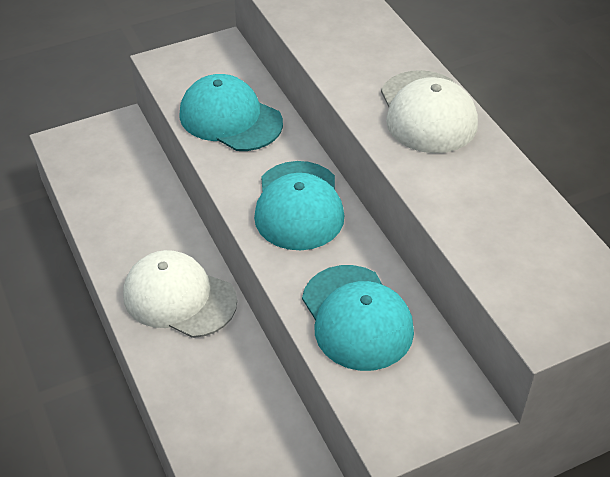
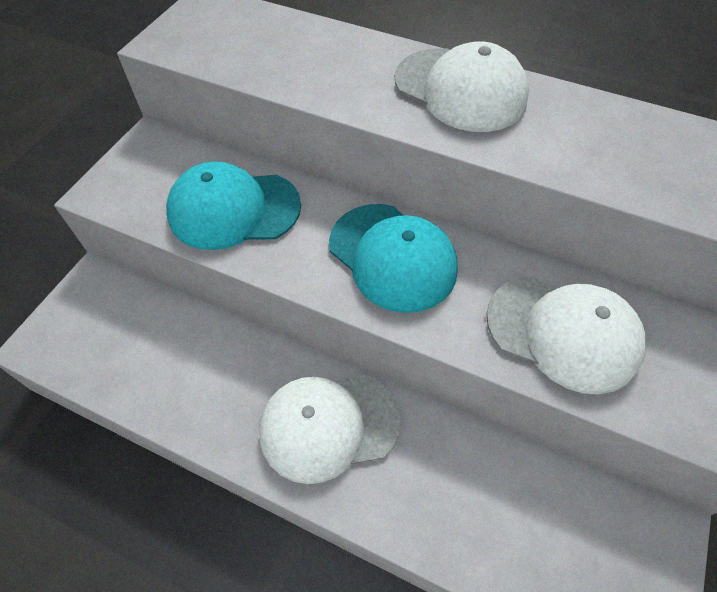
camera: 40 degrees left, 10 degrees up
(357, 317) = (563, 332): turquoise cap -> white cap

